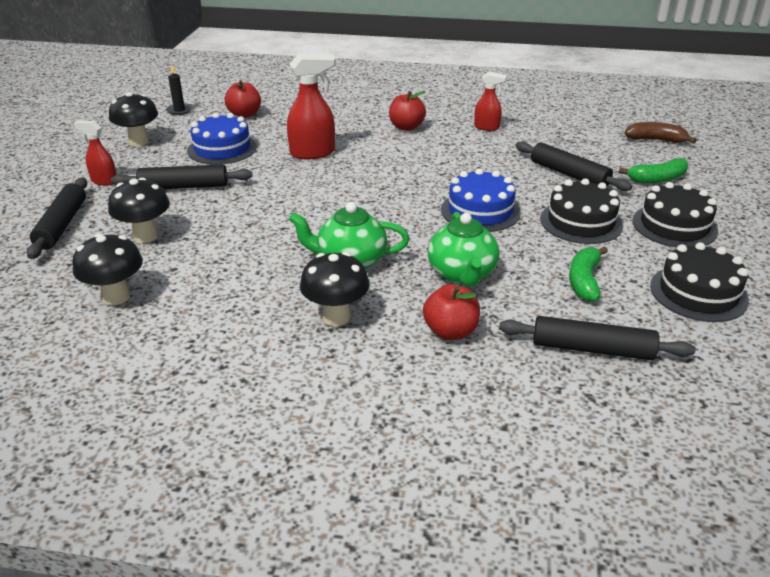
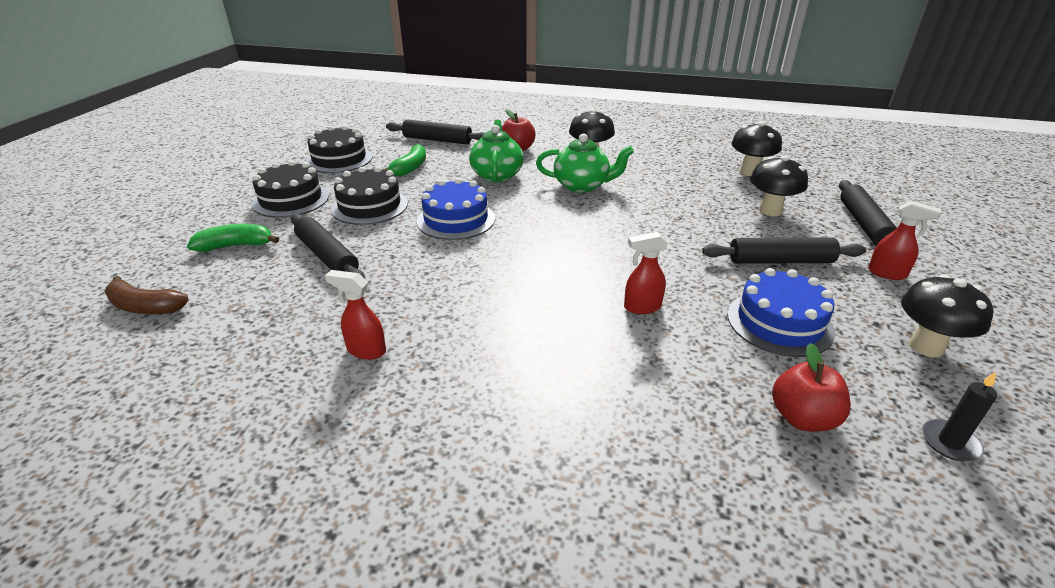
camera: 175 degrees left, 0 degrees up
(313, 153) = (642, 307): red spray bottle -> red spray bottle, size x0.60
(406, 127) = (498, 359): red apple -> none

